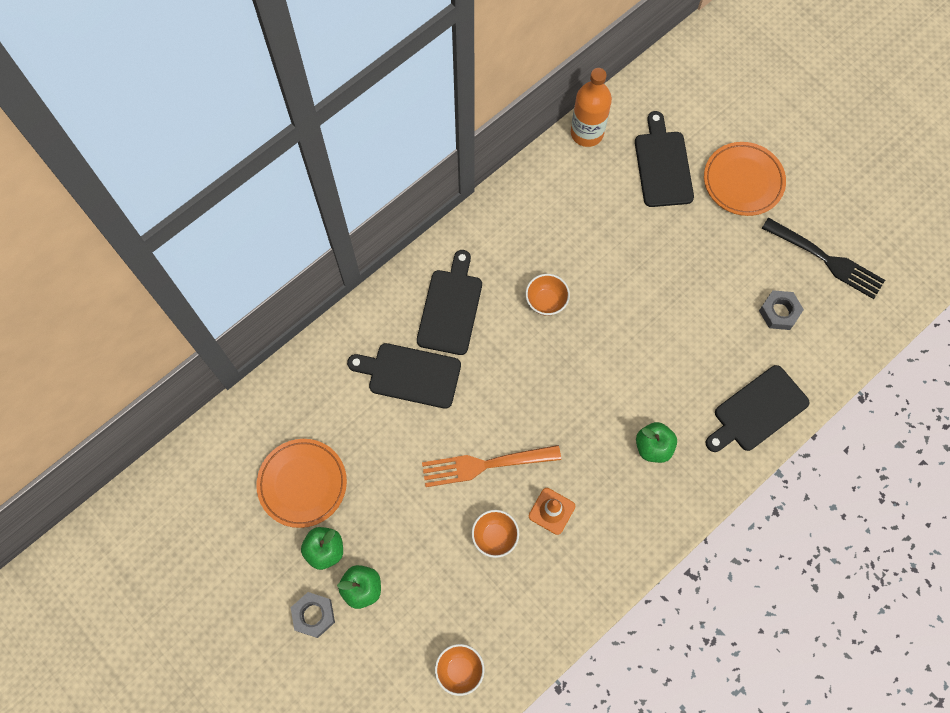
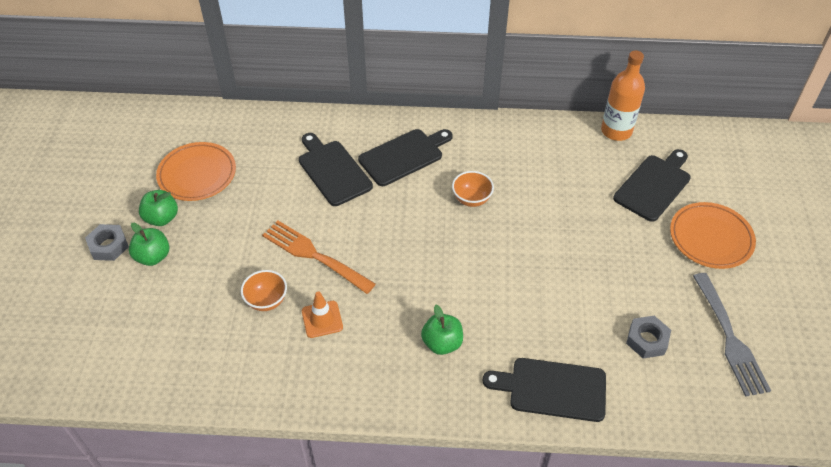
camera: 45 degrees right, 20 degrees down
(460, 670) = (143, 357): orange bowl -> none
(826, 260) = (729, 338): black fork -> grey fork

